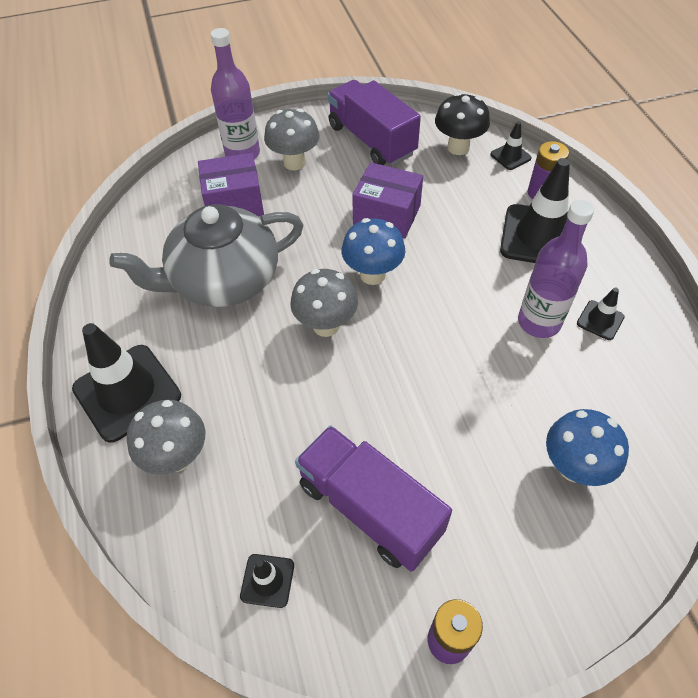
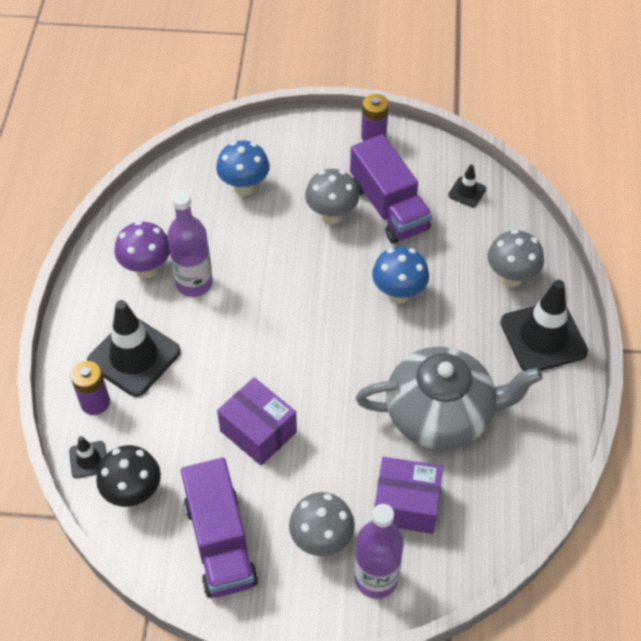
camera: 160 degrees left, 0 degrees up
(326, 325) = (366, 338): grey mushroom -> grey mushroom (331, 216)
(372, 275) = (304, 371): blue mushroom -> blue mushroom (398, 294)
(600, 320) = (146, 269): black traffic cone -> purple mushroom

